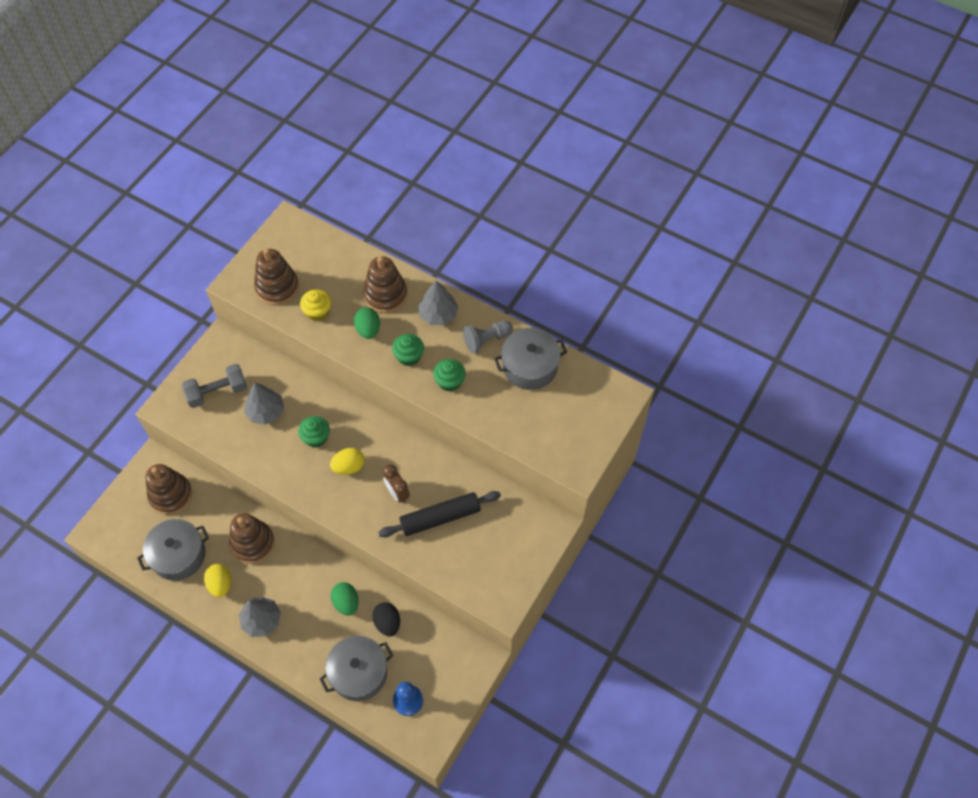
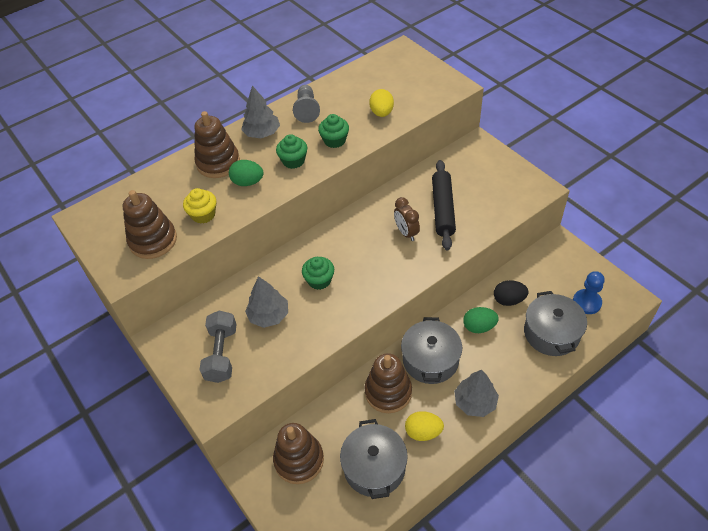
camera: 65 degrees left, 10 degrees down
(349, 467) = (363, 262): yellow egg -> yellow egg (381, 113)
(397, 493) = (406, 233): brown clock -> brown clock turned 75 degrees clockwise
(530, 366) = (347, 91): grey pot -> grey pot (430, 360)

